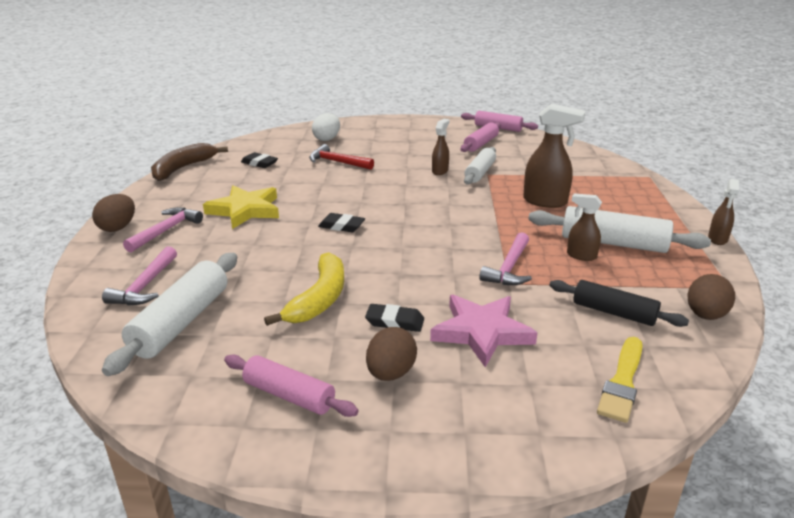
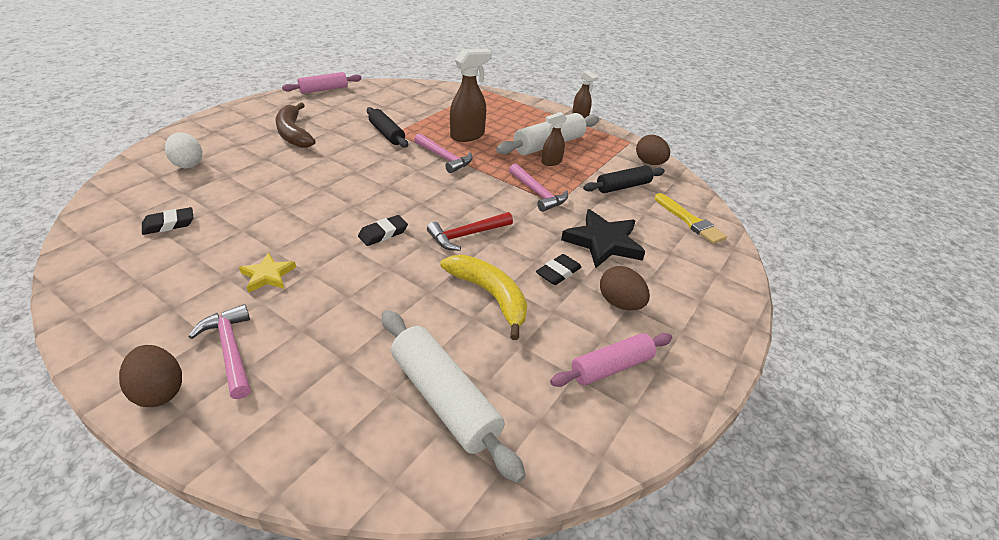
camera: 60 degrees left, 10 degrees up
(145, 286) = (341, 406): pink hammer -> pink hammer (444, 158)
(183, 168) = (76, 281): brown banana -> brown banana (293, 133)
(245, 210) = (268, 275): yellow star -> yellow star, size x0.57
(337, 162) = (253, 182): red hammer -> red hammer (467, 235)
(440, 171) = (357, 146): brown spray bottle -> none
(480, 172) = (387, 134): white rolling pin -> black rolling pin
(481, 144) = (339, 109): pink rolling pin -> none
(482, 332) = (603, 242): pink star -> black star

